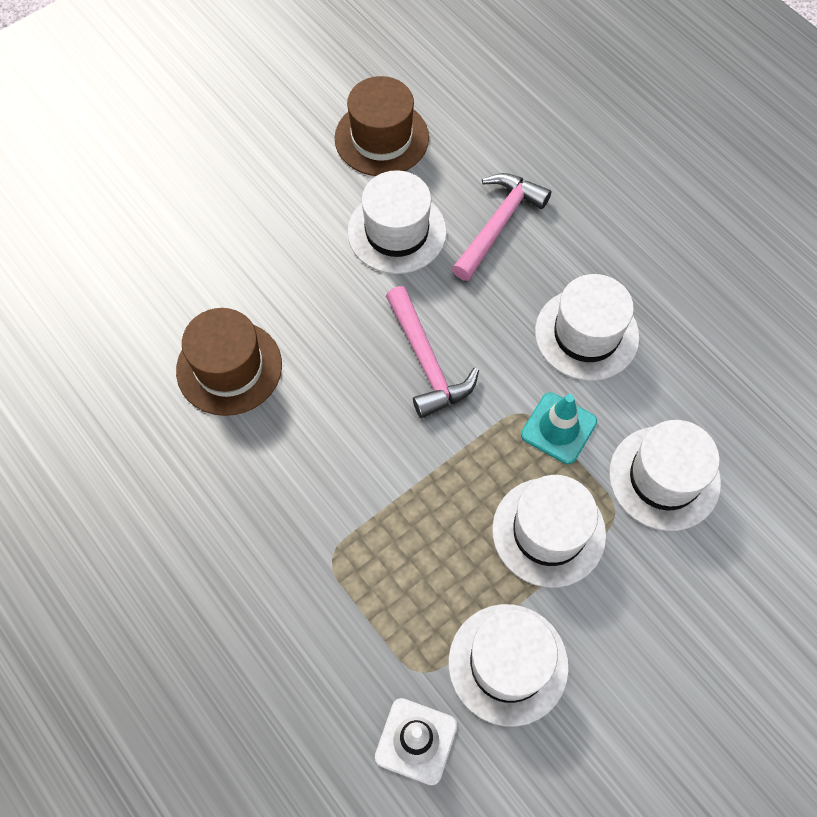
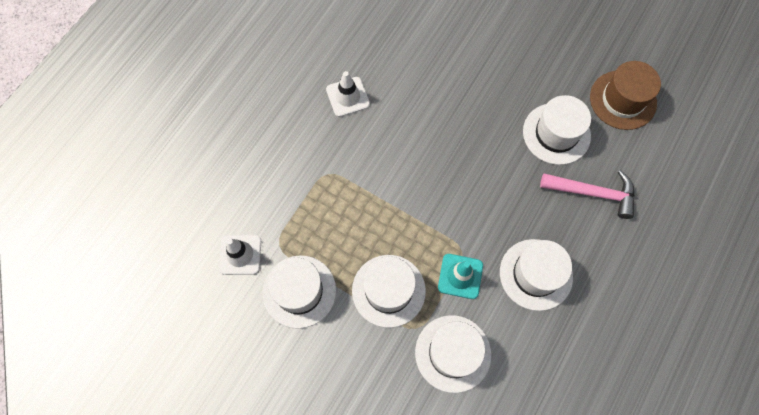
camera: 70 degrees right, 5 degrees up
(214, 484) = (348, 97): none -> white traffic cone
(229, 367) = (421, 76): brown hat -> none
(426, 361) = (472, 182): pink hammer -> none

